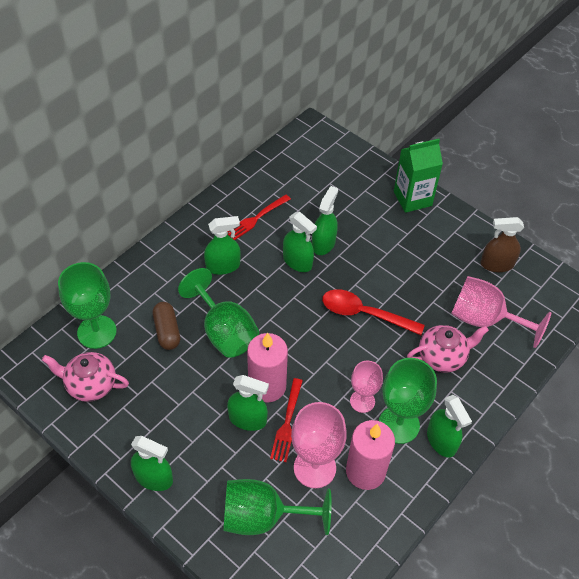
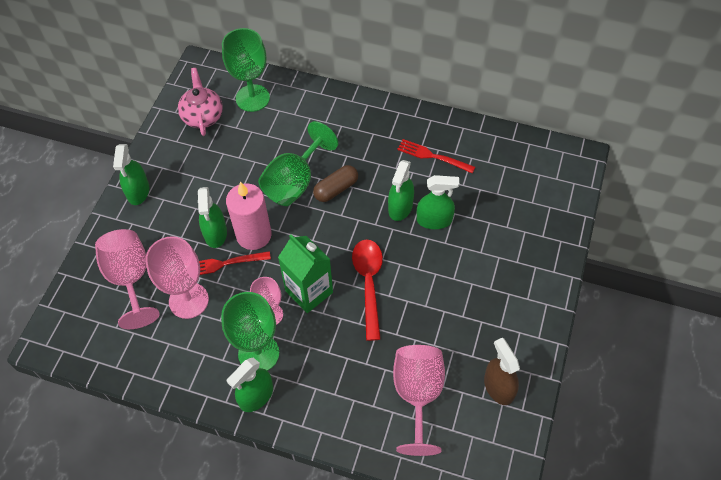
camera: 70 degrees right, 5 degrees up
(167, 331) = (275, 143): brown capsule -> brown capsule (336, 189)
(223, 266) = (363, 153): green spray bottle -> none
(262, 517) = (130, 279): green goblet -> pink goblet
(365, 471) = (200, 341): pink candle -> none
(412, 198) = (541, 278): green carton -> green carton (309, 291)
(442, 357) = (352, 368): pink teapot -> none

